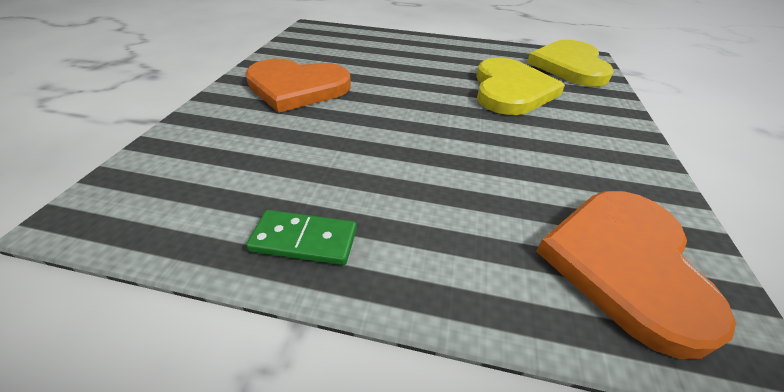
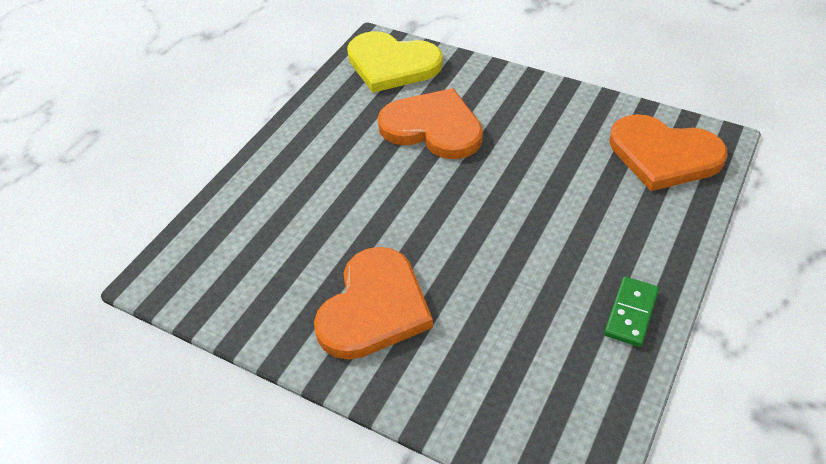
camera: 70 degrees left, 5 degrees up
(510, 90) = (433, 127): yellow heart -> orange heart

